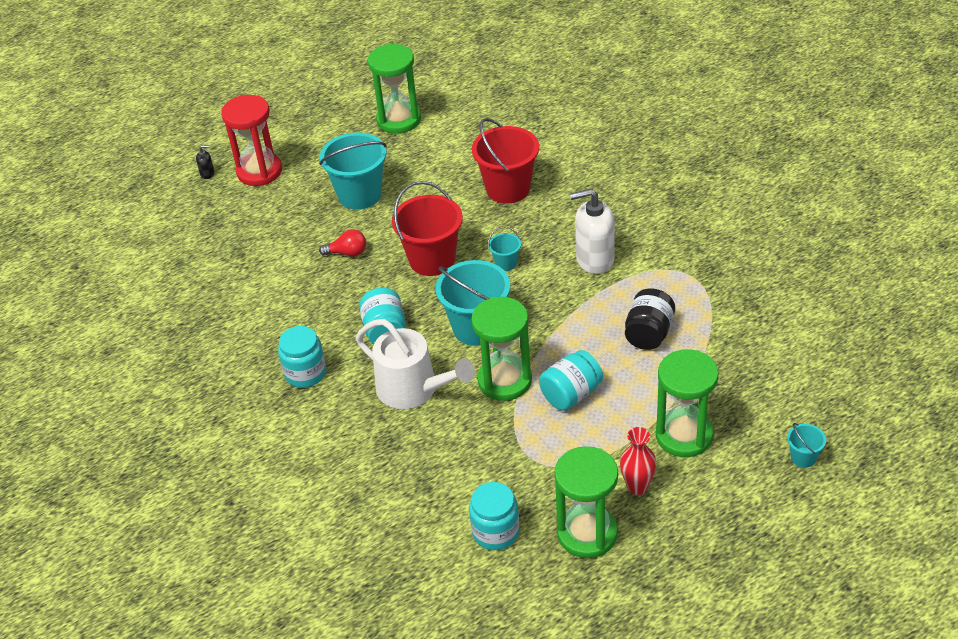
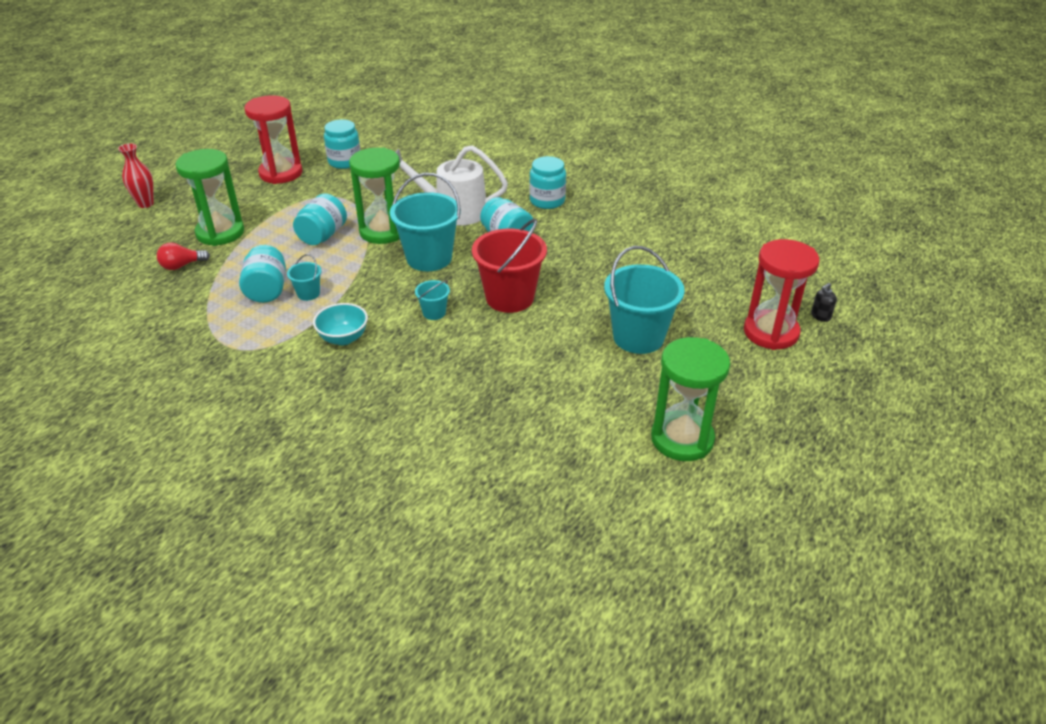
camera: 150 degrees right, 5 degrees down
(347, 253) = (596, 283): red light bulb -> red light bulb (182, 266)
(508, 189) = (479, 387): red bucket -> none
(587, 533) = (281, 173): green hourglass -> red hourglass
(594, 259) = (343, 338): white soap dispenser -> turquoise bowl
(637, 487) = (251, 200): red vase -> red vase (145, 204)
(648, 333) = (267, 290): black jar -> turquoise jar
(803, 457) = (119, 241): turquoise bucket -> turquoise bucket (308, 294)

